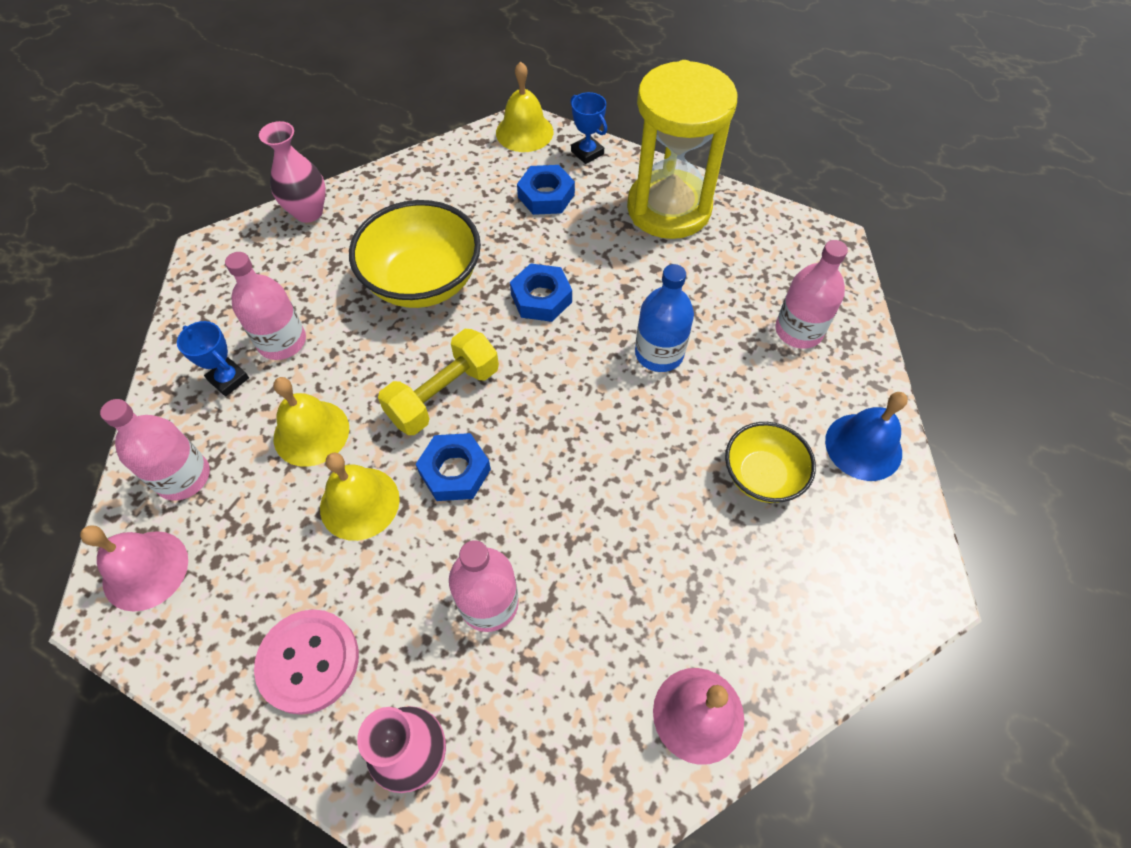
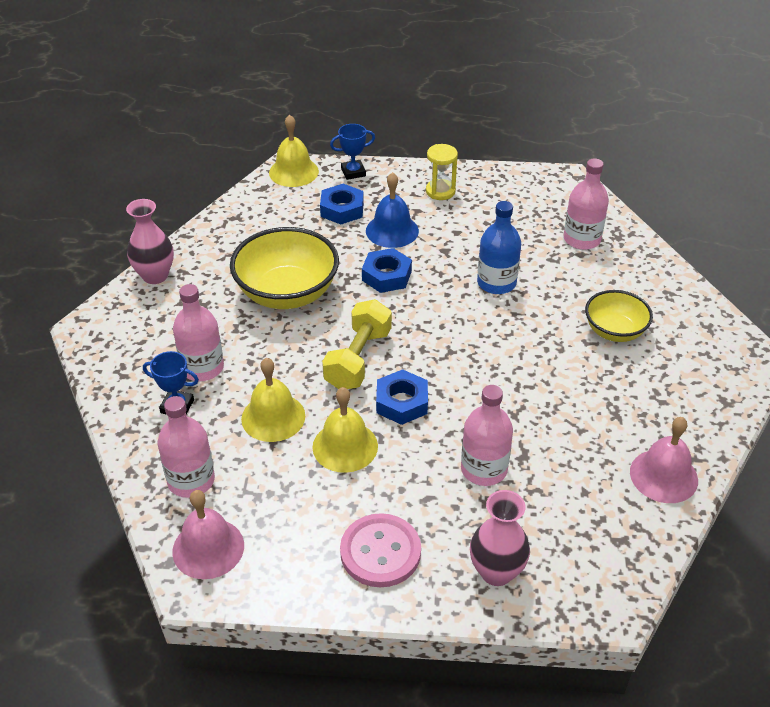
camera: 25 degrees left, 15 degrees down
(587, 153) = (353, 172): blue trophy -> blue trophy turned 45 degrees counterclockwise
(668, 208) = (440, 191): yellow hourglass -> yellow hourglass, size x0.43
(863, 446) = (667, 292): blue bell -> blue bell (392, 230)

